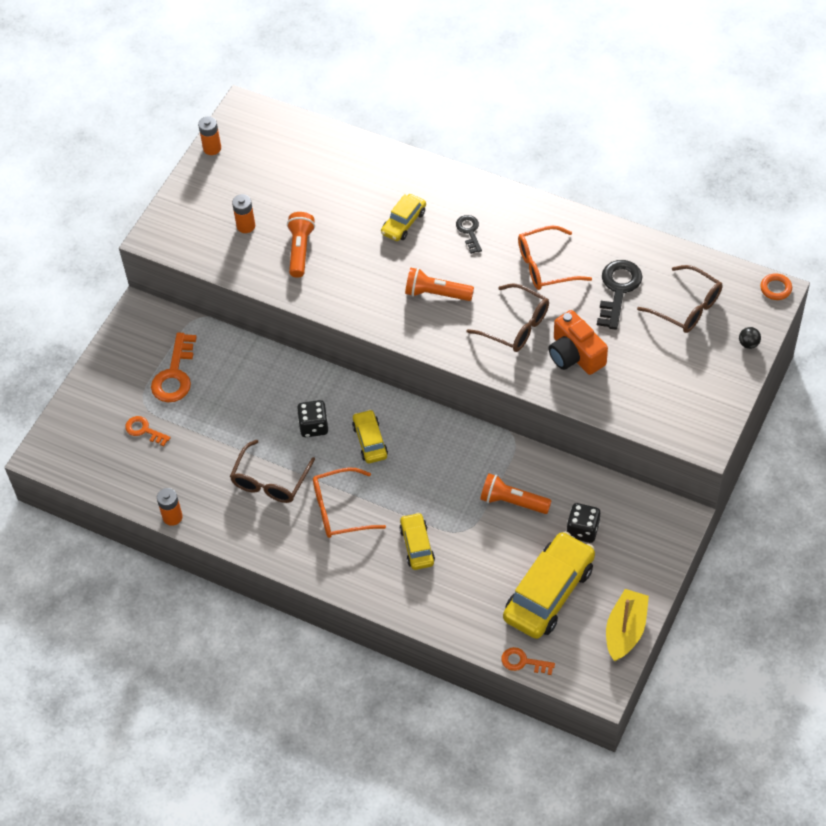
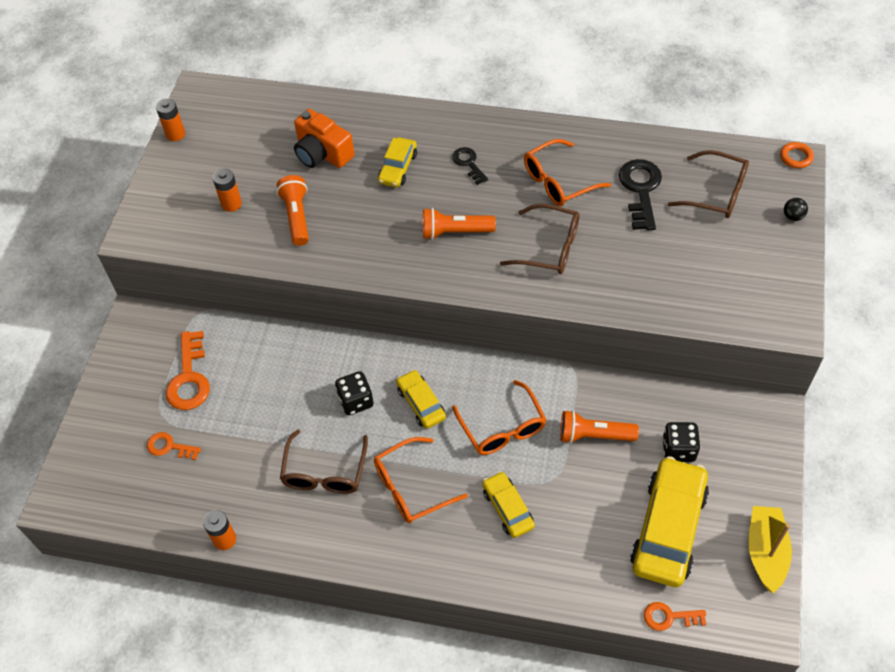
camera: 15 degrees left, 0 degrees up
(434, 477) = (502, 427): none -> orange glasses
(575, 355) = (621, 264): orange camera -> orange camera (322, 153)

